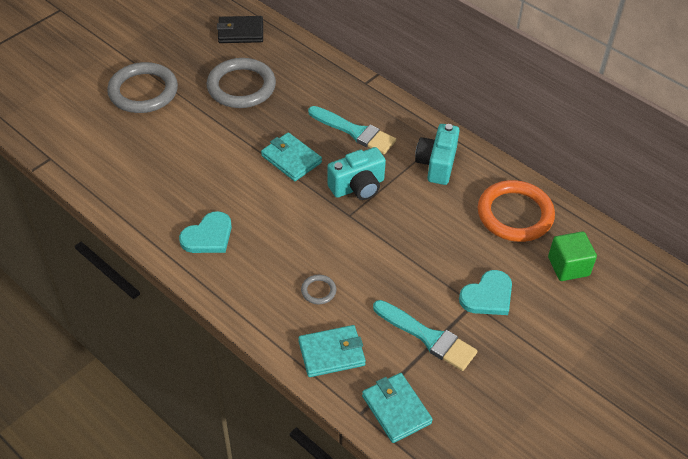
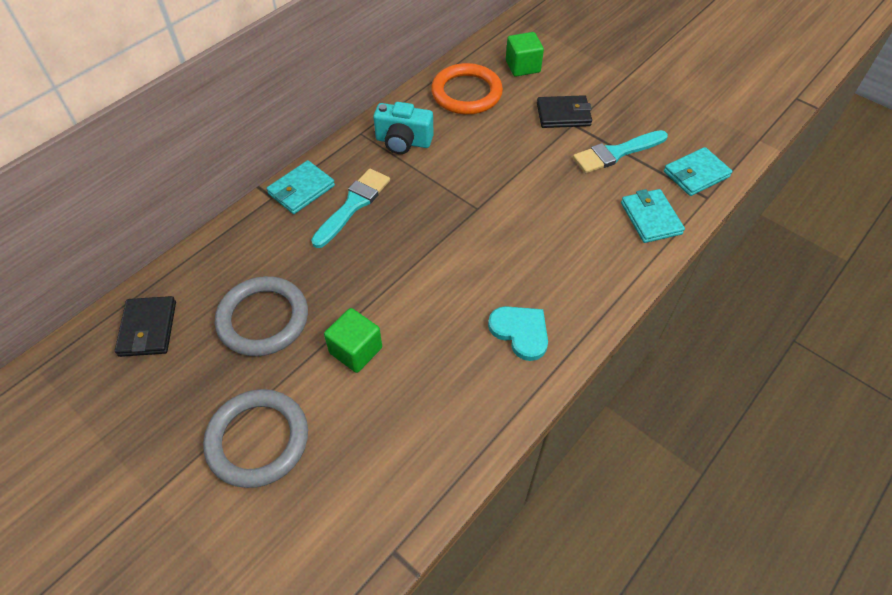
camera: 90 degrees left, 5 degrees up
(206, 137) = (356, 350): none -> green cube
(291, 159) = (396, 260): turquoise wallet -> turquoise wallet (301, 190)
(318, 291) = (580, 230): grey ring -> none
(358, 187) = (437, 202): turquoise camera -> none
(428, 337) = (616, 153): turquoise brush -> turquoise brush turned 150 degrees counterclockwise
(488, 296) = (563, 114): turquoise heart -> black wallet

